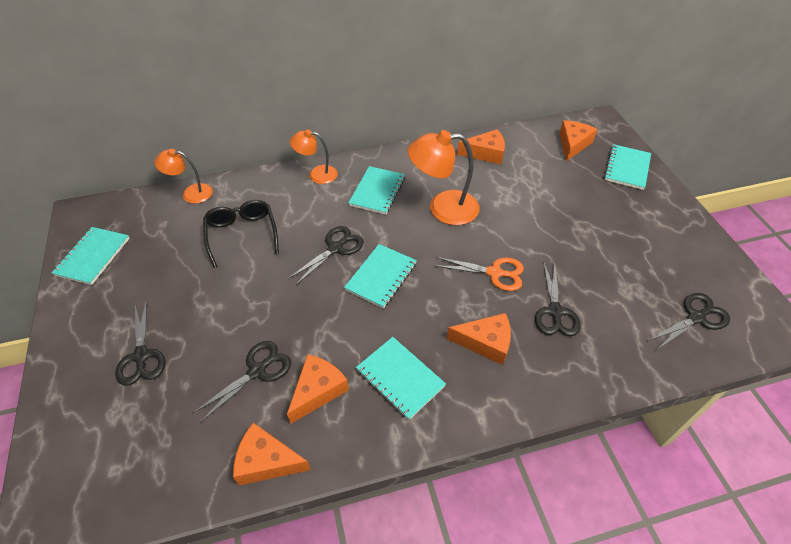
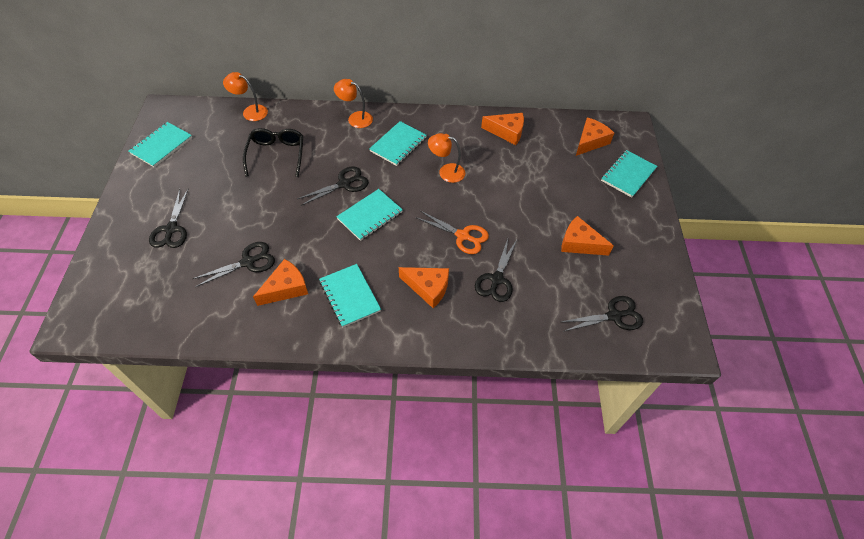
camera: 15 degrees right, 5 degrees up
(267, 461) = (231, 326): orange cheese -> orange cheese (579, 243)
(443, 208) = (446, 172): orange lamp -> orange lamp, size x0.60

